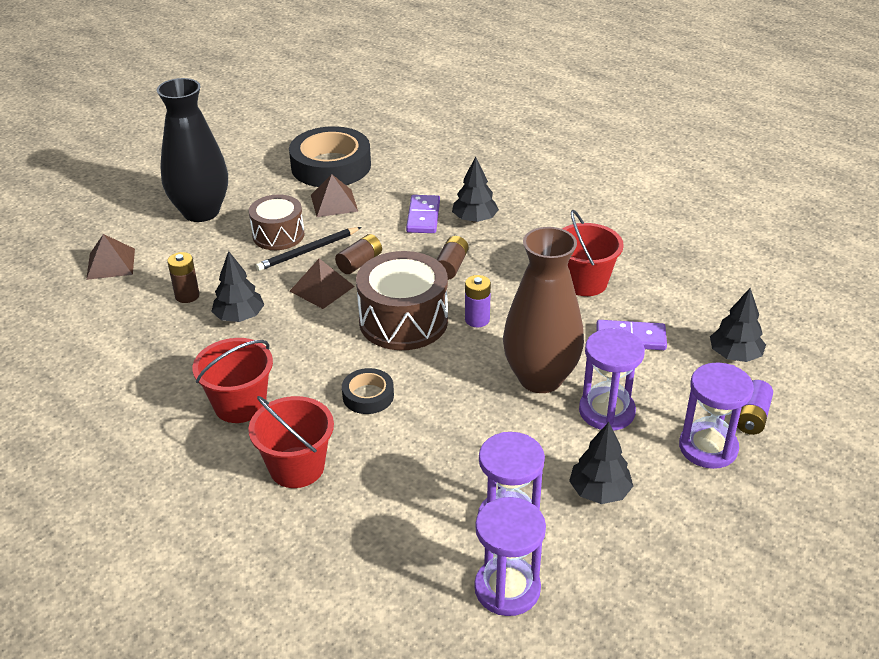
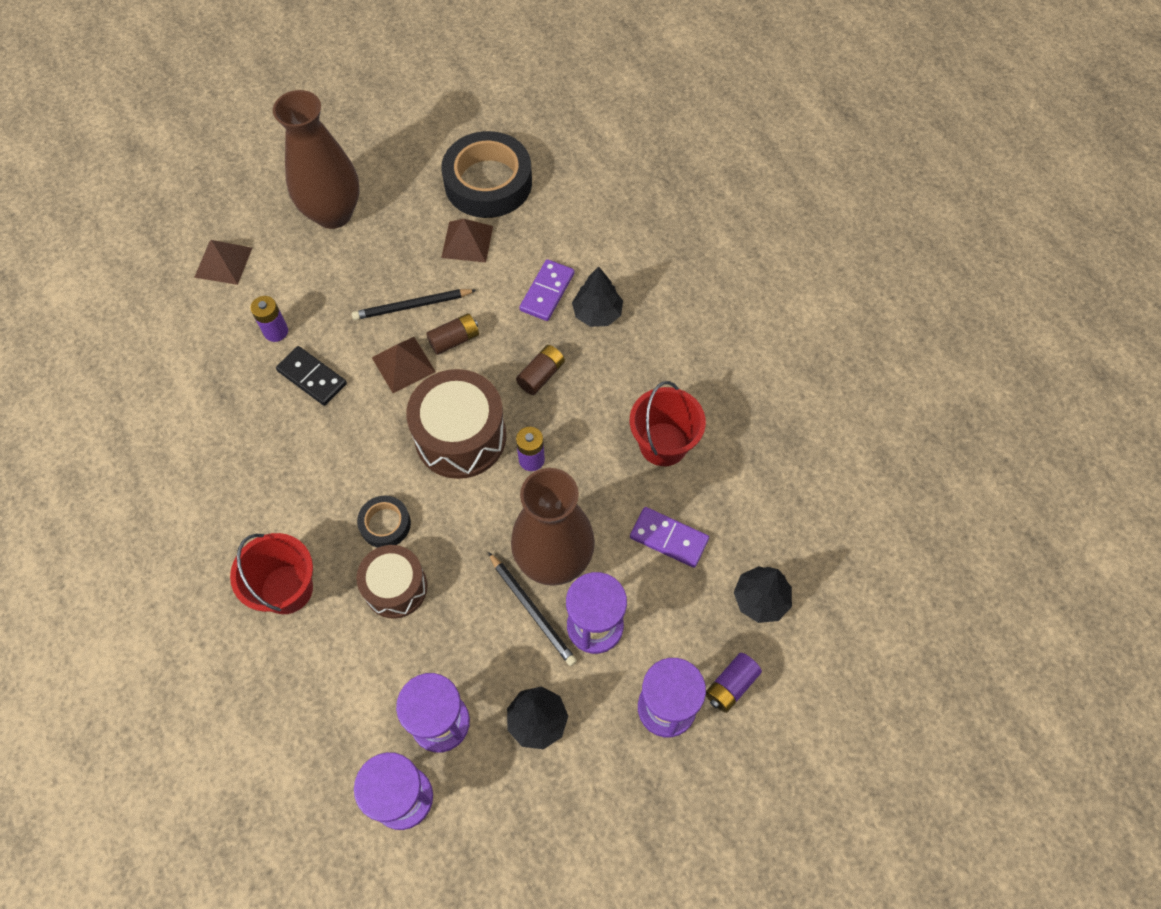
camera: 20 degrees right, 25 degrees up
(187, 296) = (276, 331): brown battery -> purple battery
(201, 212) = (333, 213): black vase -> brown vase
(239, 317) = (312, 377): black tree -> black domino
(240, 405) = (268, 493): red bucket -> none
(278, 235) = (393, 272): brown drum -> brown drum (395, 587)
(543, 416) = (532, 610): none -> black pencil

